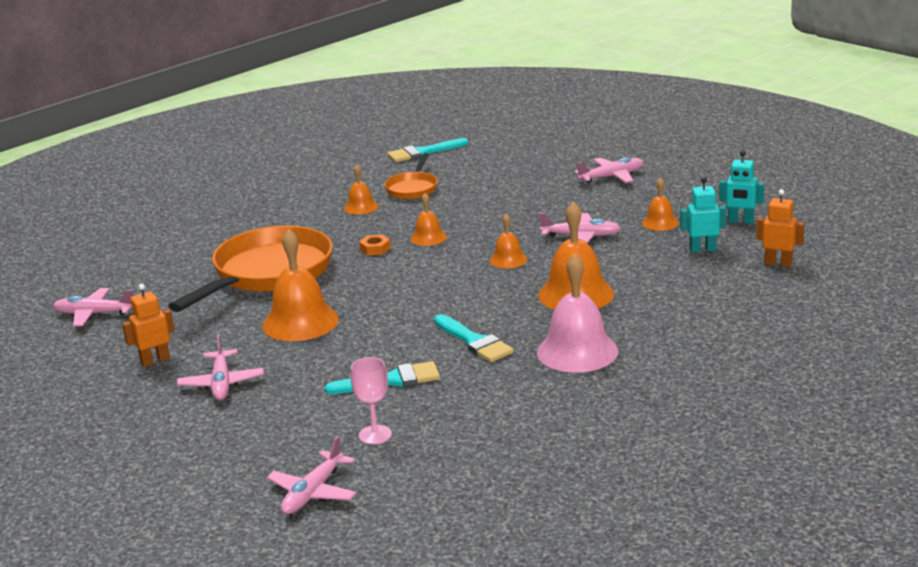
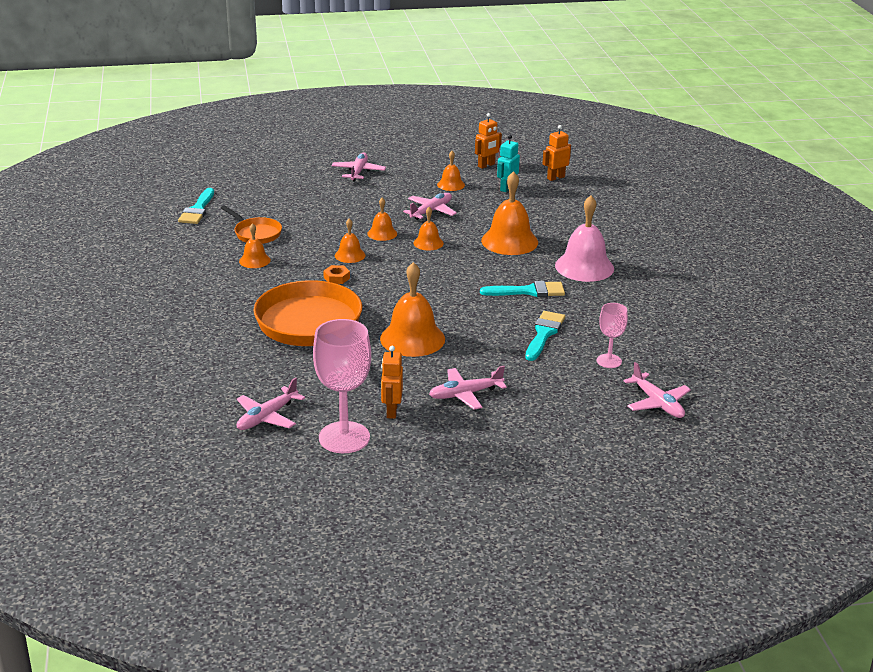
camera: 60 degrees left, 5 degrees up
(90, 357) = (344, 437): none -> pink goblet
(221, 383) = (465, 394): pink plane -> pink plane turned 135 degrees clockwise
(495, 234) = (382, 233): none -> orange bell
(740, 221) = (486, 165): turquoise robot -> orange robot

